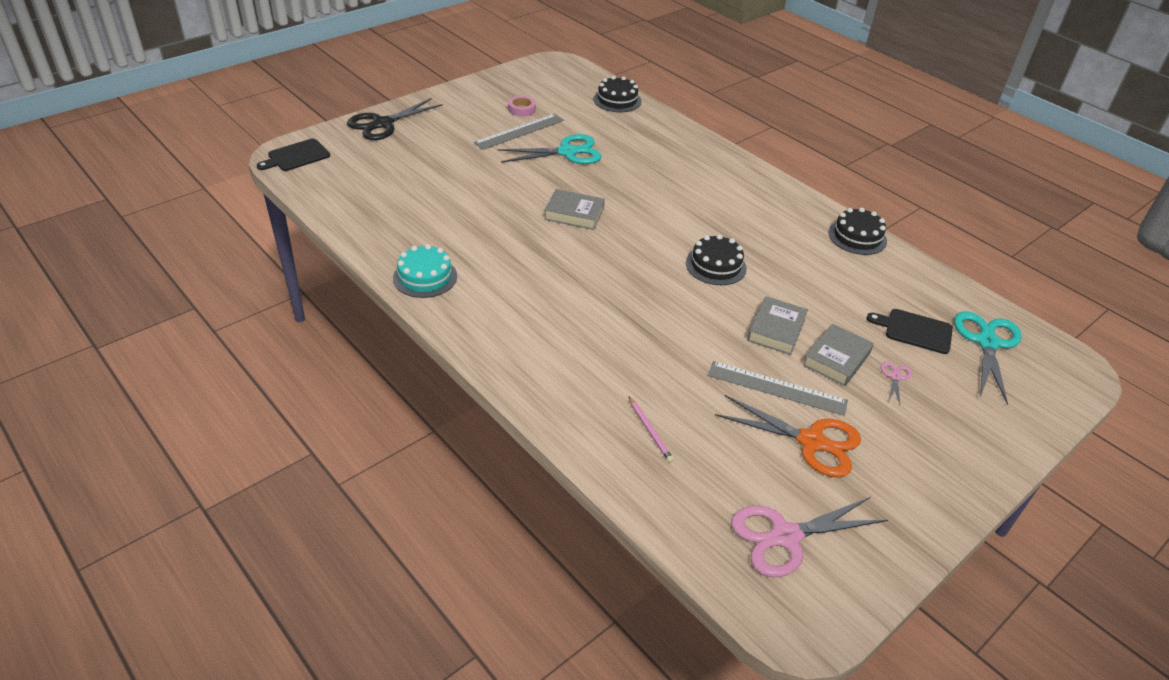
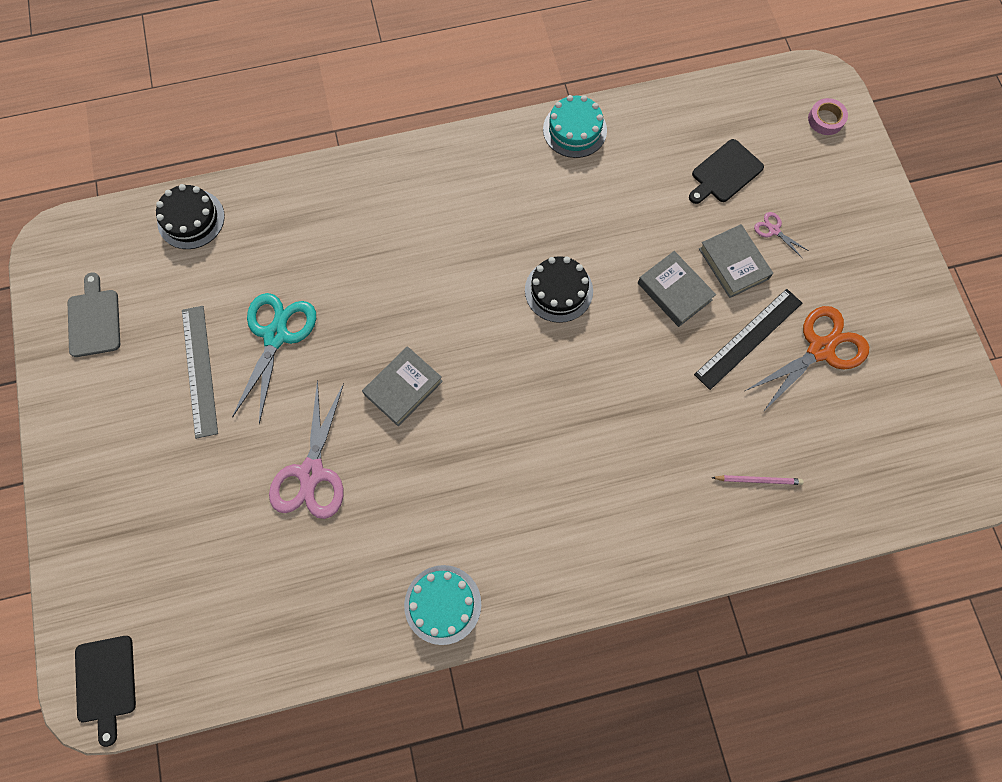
camera: 60 degrees left, 30 degrees up
(382, 124) = (85, 538): black scissors -> none
(521, 109) = (148, 344): pink tape -> pink tape (825, 119)
(522, 88) = (94, 320): none -> grey cutting board
(777, 388) = (748, 338): grey ruler -> black ruler
(785, 536) = (909, 434): pink scissors -> pink scissors (311, 473)
(857, 237) = (574, 130): black cake -> turquoise cake
(987, 342) = (763, 125): turquoise scissors -> none

